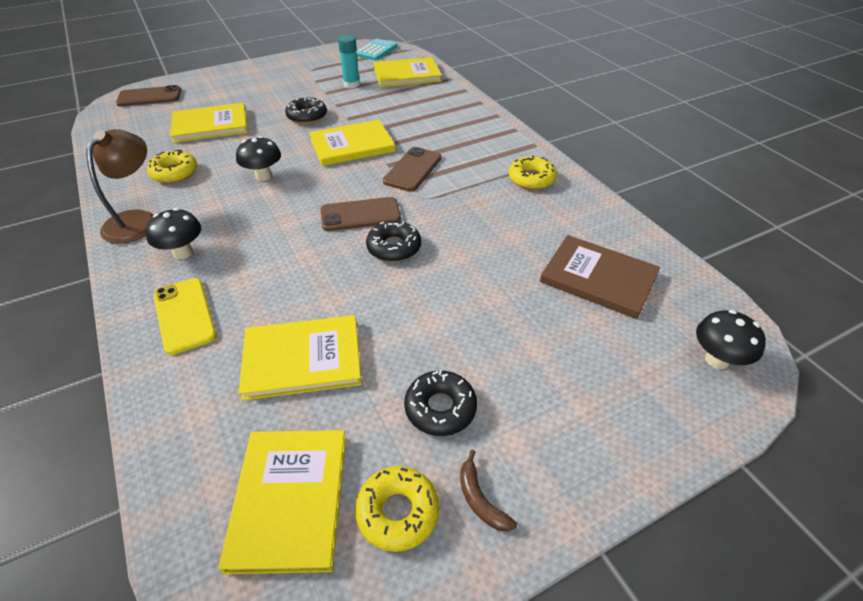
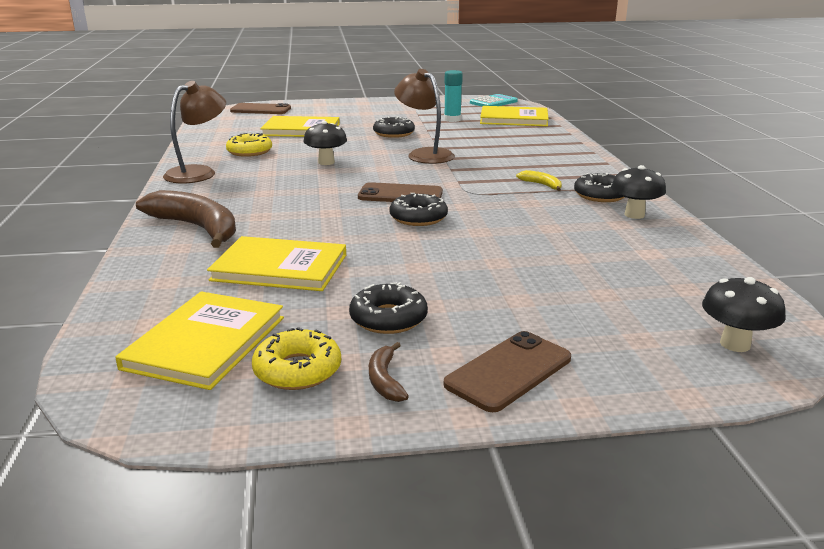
camera: 20 degrees right, 20 degrees down
(183, 253) = (222, 195): black mushroom -> black mushroom (634, 215)
(184, 315) = (197, 228): yellow phone -> brown banana
(352, 145) = (424, 154): yellow book -> brown lamp
(412, 169) = (474, 175): brown phone -> brown phone (508, 371)
(477, 173) = (542, 185): none -> yellow banana
(531, 179) = (600, 195): yellow donut -> black donut
(598, 278) = (628, 268): brown book -> none

